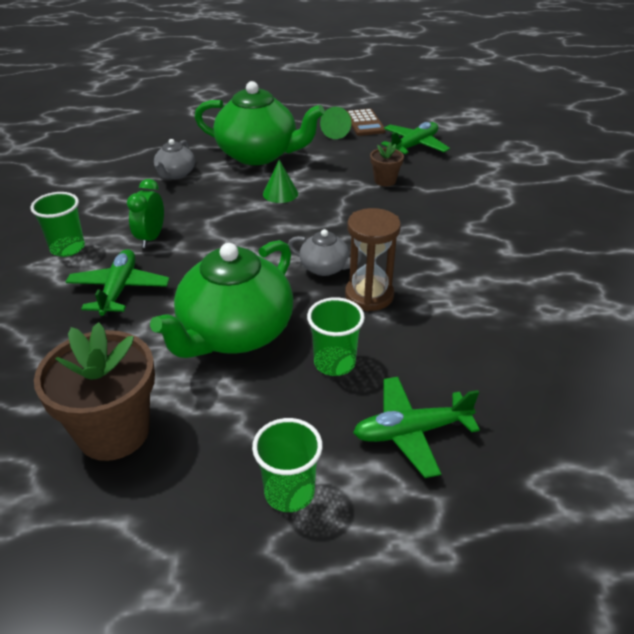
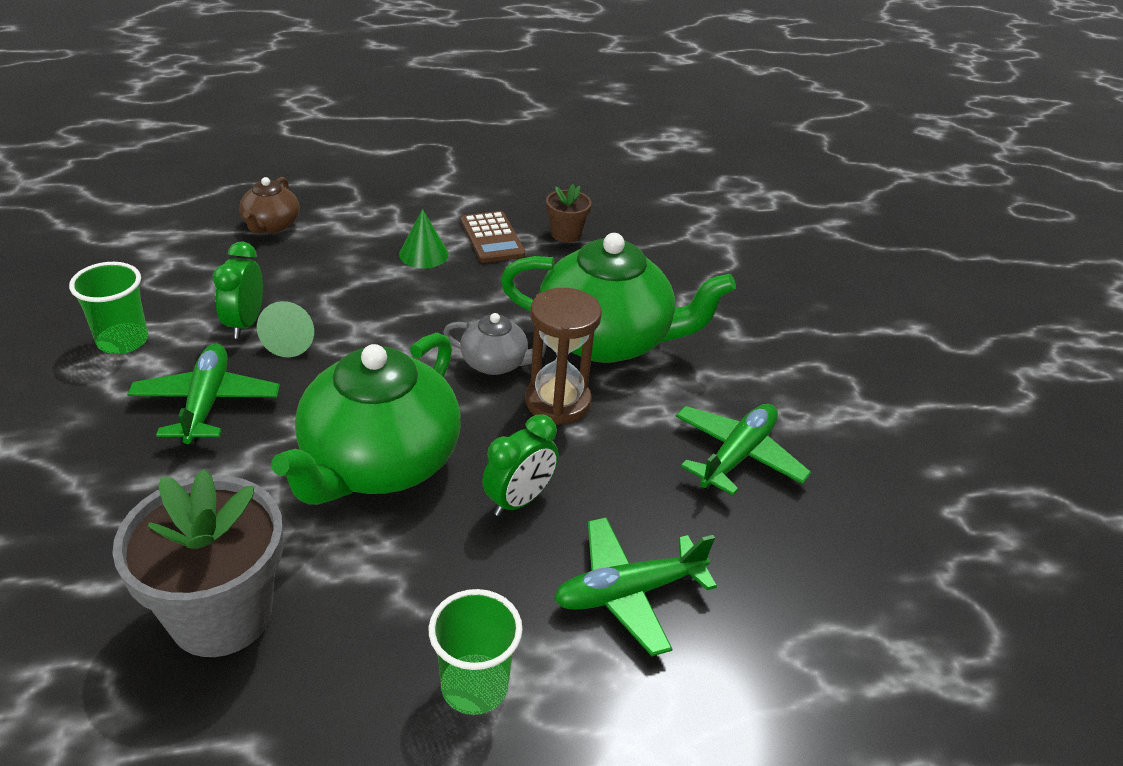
camera: 10 degrees left, 0 degrees up
(113, 432) = (221, 614): brown flower pot -> grey flower pot
(175, 174) = (271, 225): grey teapot -> brown teapot
(259, 154) = (388, 196): green teapot -> green teapot (606, 340)
(334, 363) = (519, 500): green cup -> green clock
(336, 133) = (493, 163): green cone -> green cone (291, 341)
(364, 123) = (531, 149): brown calculator -> brown calculator (492, 238)
(414, 146) = (601, 183): green plane -> green plane (737, 456)

